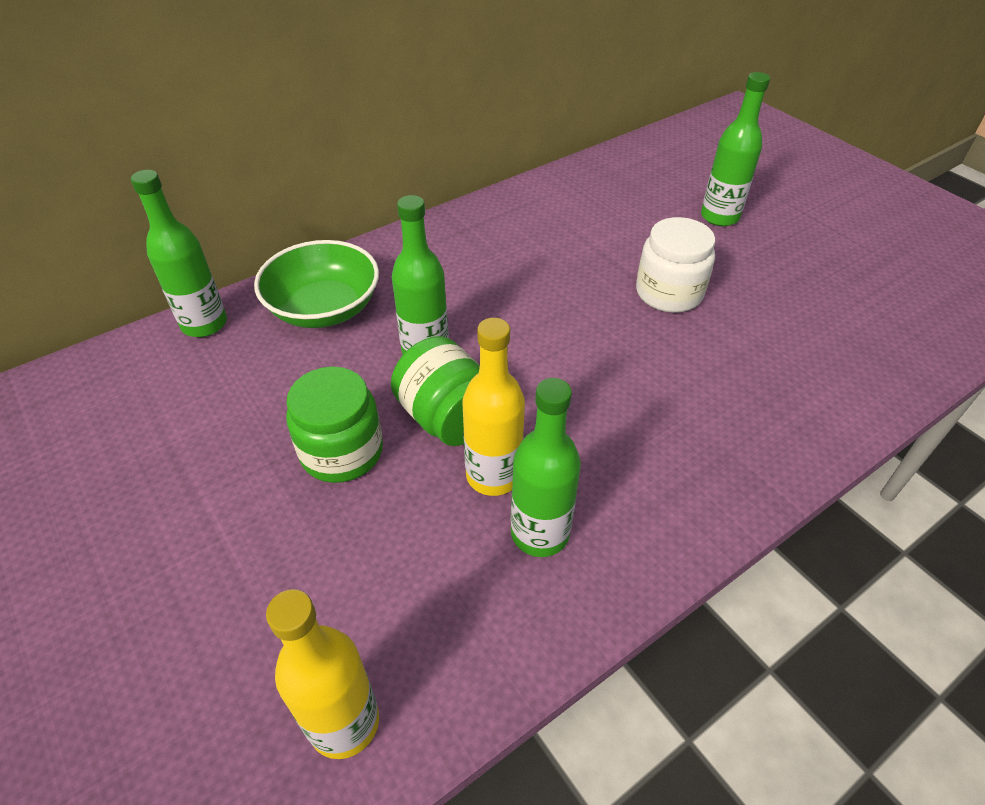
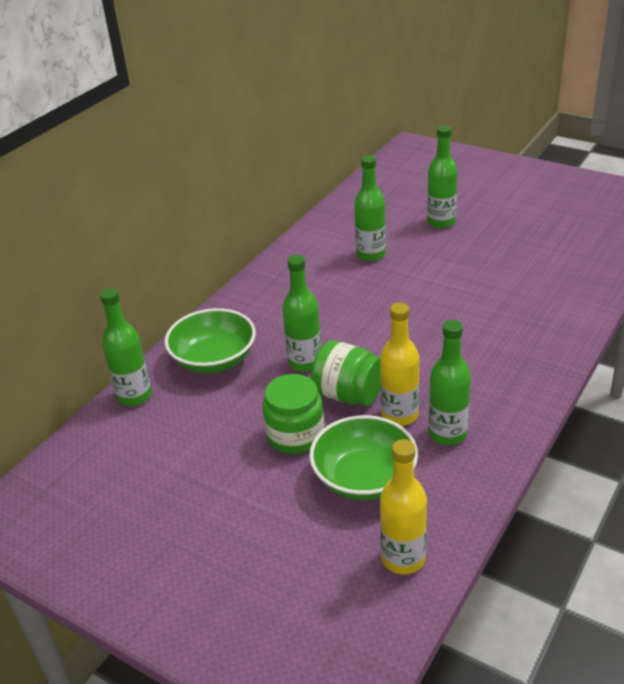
camera: 20 degrees left, 10 degrees down
(383, 555) = (364, 477): none -> green bowl
(602, 233) = (371, 254): none -> green bottle
(669, 293) = (438, 279): white jar -> none

